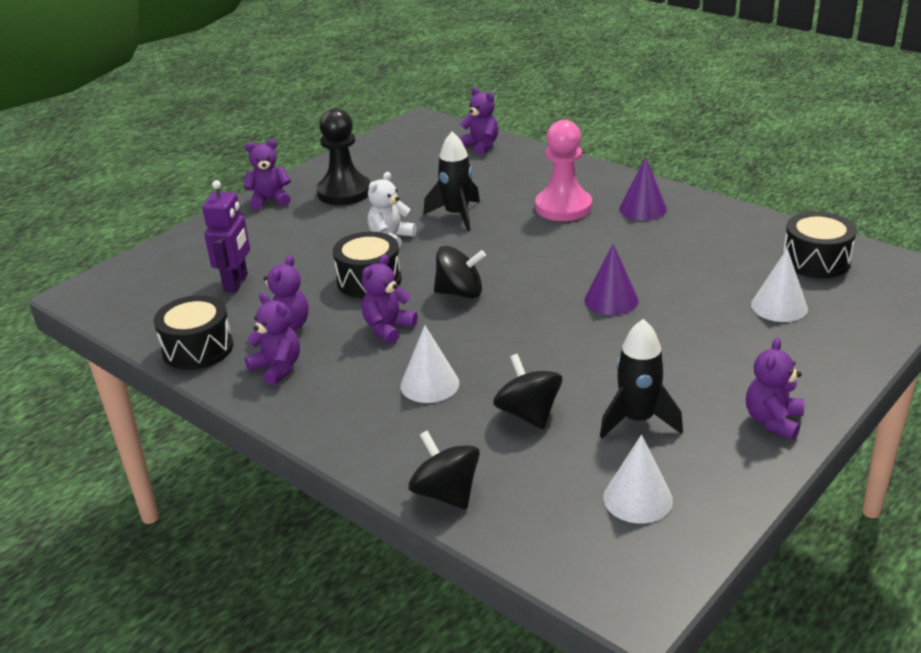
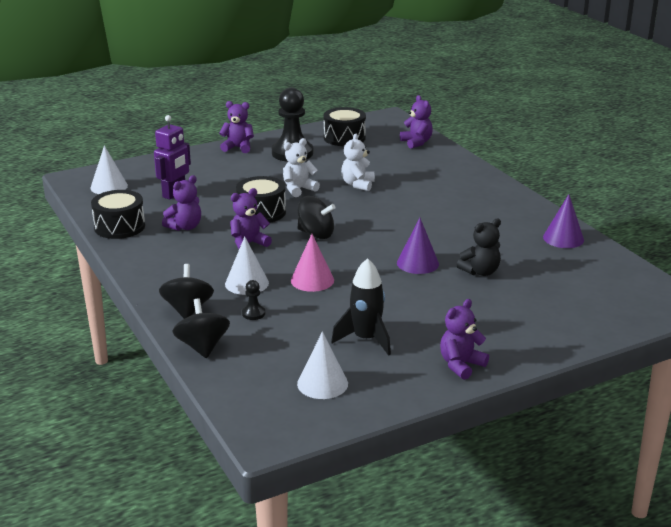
camera: 20 degrees right, 5 degrees down
(277, 368) = (159, 250): purple teddy bear -> none
(457, 215) = (358, 184): black rocket -> white teddy bear
(472, 425) = (253, 313): none -> black pawn
(507, 357) = (312, 280): none -> pink cone
(528, 414) = (296, 317): black spinning top -> black spinning top (187, 309)
(563, 207) = (440, 196): pink pawn -> none
(643, 209) = (499, 210): purple cone -> purple cone (563, 238)
(689, 292) = (480, 272): none -> black teddy bear
(779, 306) = (539, 297): white cone -> white cone (109, 186)
(816, 261) = (599, 274): black drum -> black drum (344, 138)

